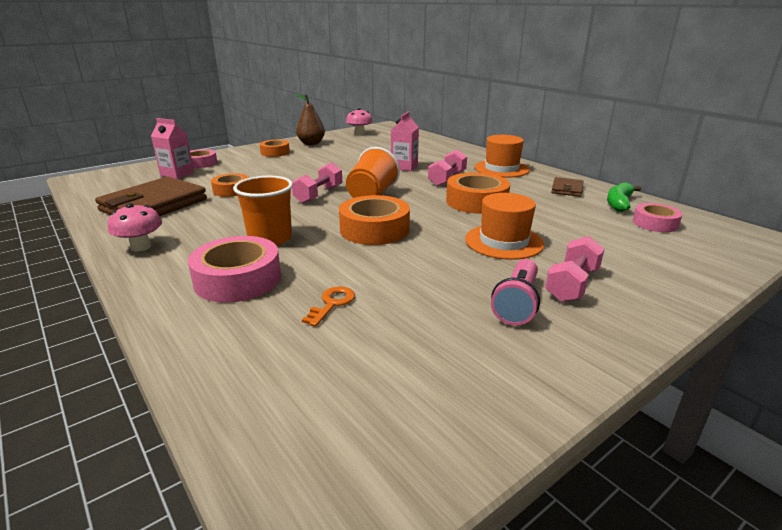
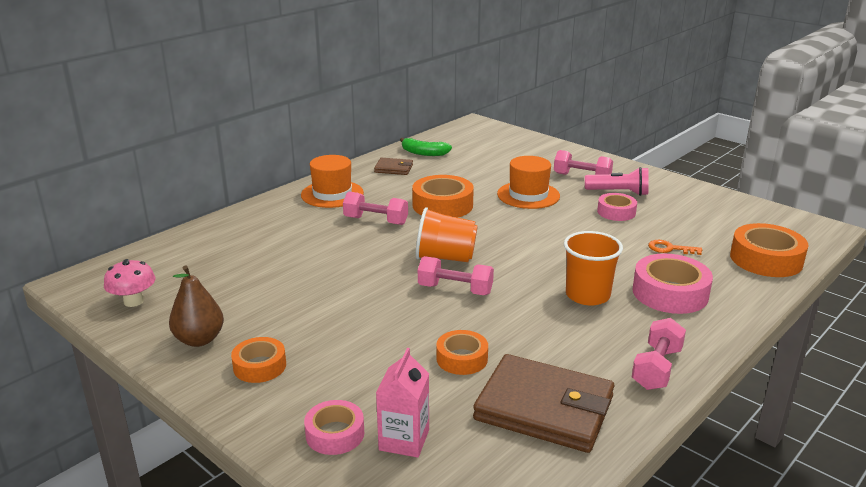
camera: 100 degrees left, 0 degrees up
(141, 247) = (656, 368): pink mushroom -> pink dumbbell
(374, 229) = (535, 247): orange tape -> orange tape (766, 259)
(404, 167) = (332, 247): pink carton -> none
(655, 223) = (463, 146): pink tape -> pink tape (616, 212)

